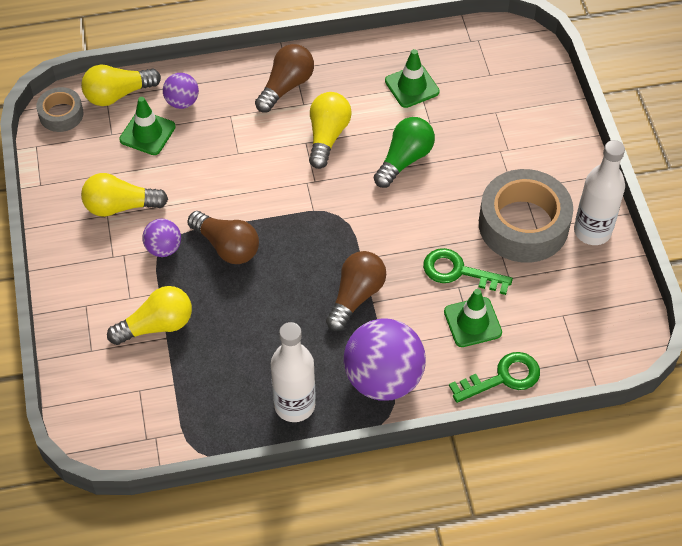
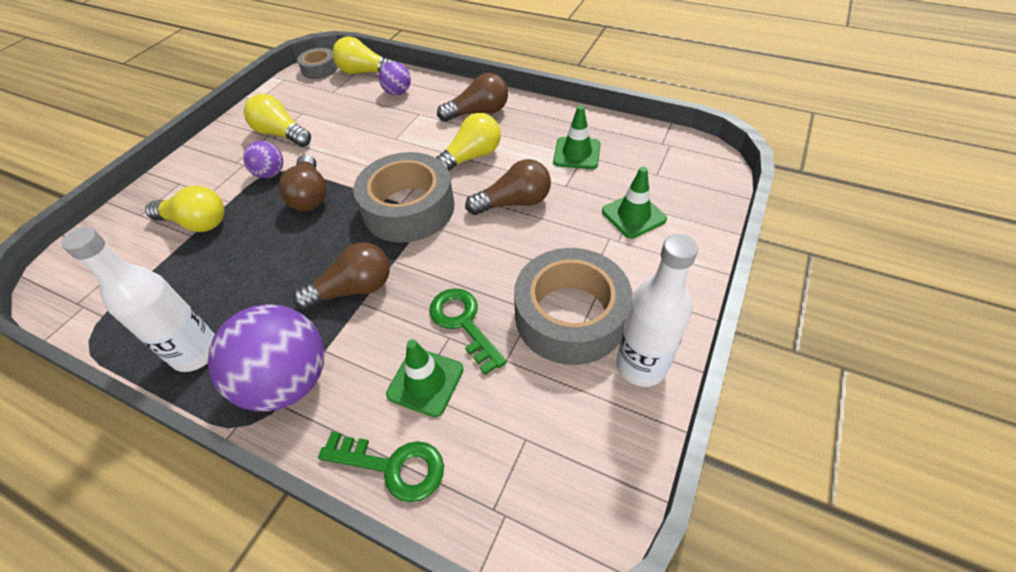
camera: 40 degrees right, 5 degrees down
(147, 133) = (354, 100): green traffic cone -> green traffic cone (633, 215)
(325, 211) = (408, 208): none -> grey tape
(404, 160) = (514, 203): green light bulb -> brown light bulb

